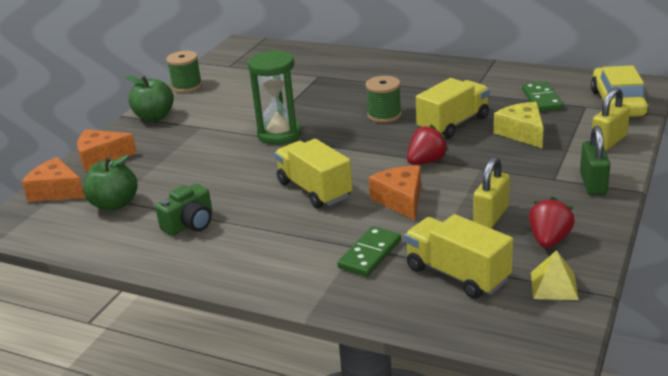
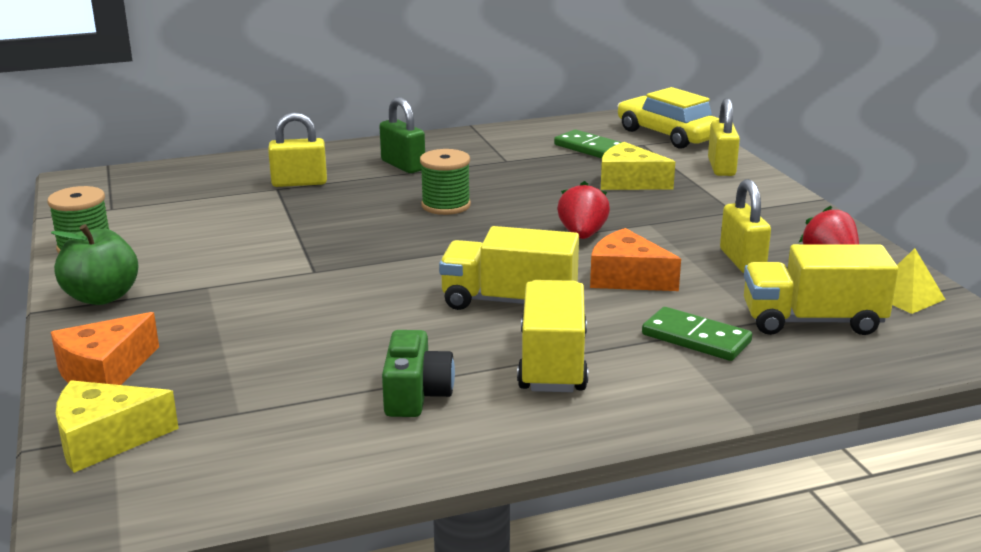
camera: 45 degrees left, 5 degrees down
(56, 191) = (105, 439): orange cheese -> yellow cheese
(114, 204) = (248, 417): green apple -> none
(279, 134) = (347, 261): green hourglass -> none
(334, 75) = (299, 183): none -> yellow padlock
(370, 254) = (696, 338): green domino -> green domino turned 45 degrees counterclockwise
(453, 124) = (543, 193): yellow truck -> yellow truck (553, 363)
(593, 184) = (775, 205): green padlock -> green padlock (403, 165)

